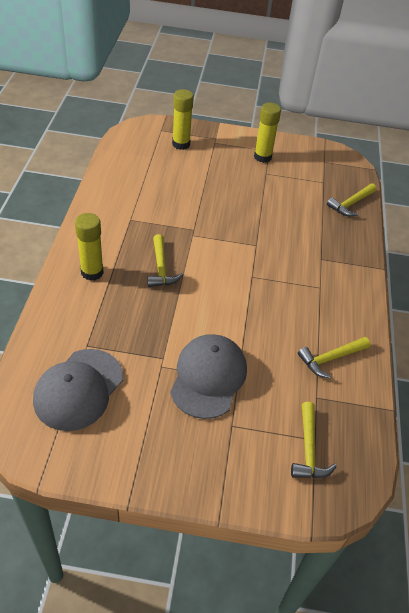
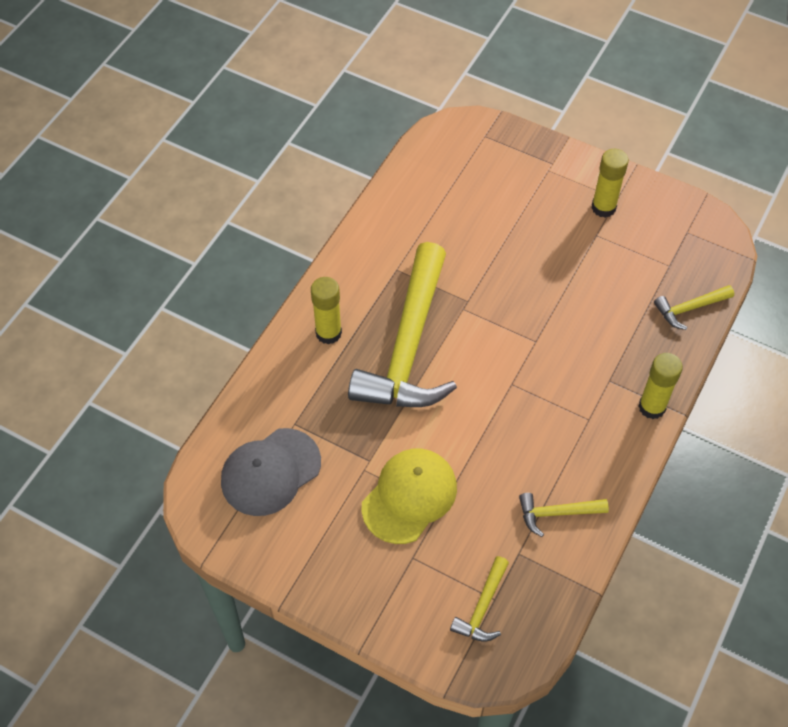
camera: 25 degrees right, 10 degrees up
(161, 268) = (408, 346): yellow hammer -> yellow hammer, size x2.37
(181, 144) = (502, 165): yellow glue stick -> yellow glue stick (652, 407)
(208, 377) = (409, 496): grey cap -> yellow cap

